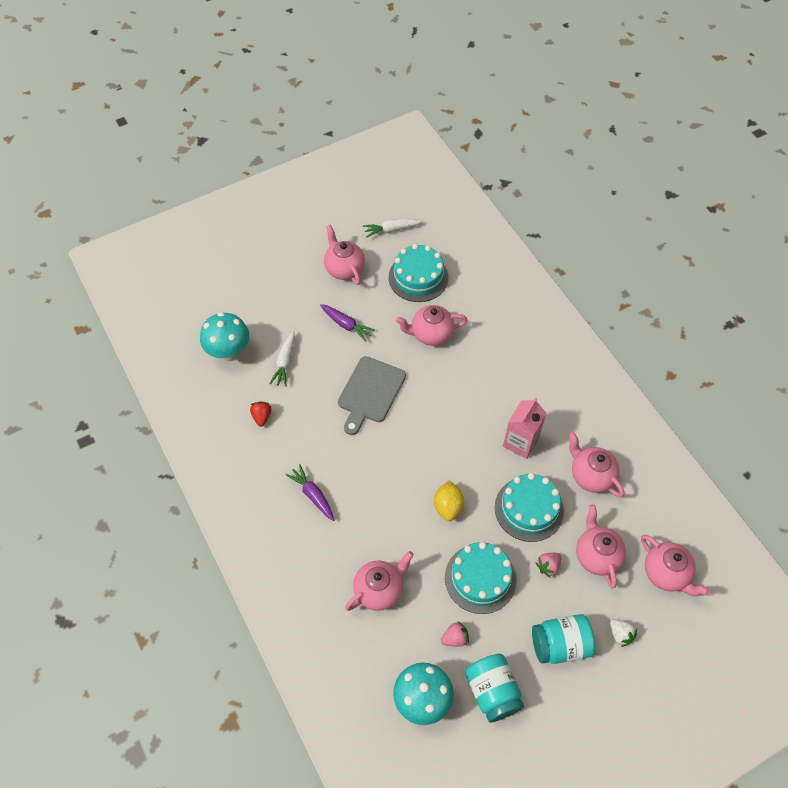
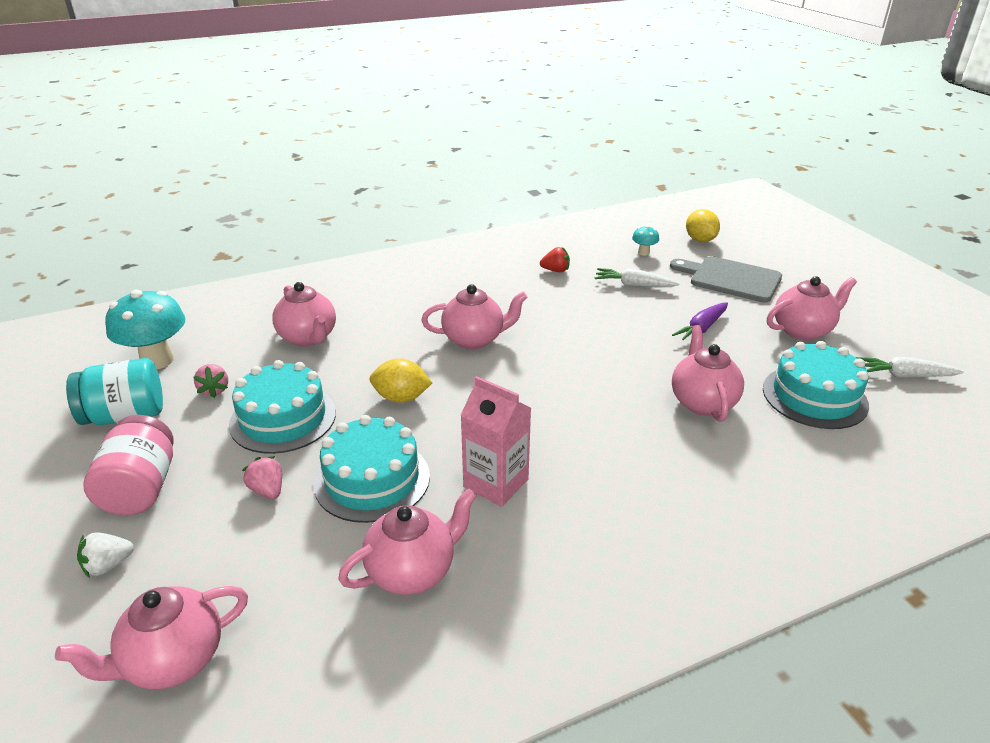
camera: 95 degrees right, 25 degrees down
(205, 310) = (700, 240): none -> yellow lemon
(229, 352) = (643, 253): turquoise mushroom -> turquoise mushroom, size x0.47
(312, 495) = (447, 299): purple carrot -> none
(370, 392) = (591, 343): grey cutting board -> grey cutting board (730, 279)
(391, 230) = (903, 375): white carrot -> white carrot turned 75 degrees counterclockwise
(560, 645) = (141, 488): turquoise jar -> pink jar
(596, 555) = (258, 555): pink teapot -> pink teapot (474, 339)

